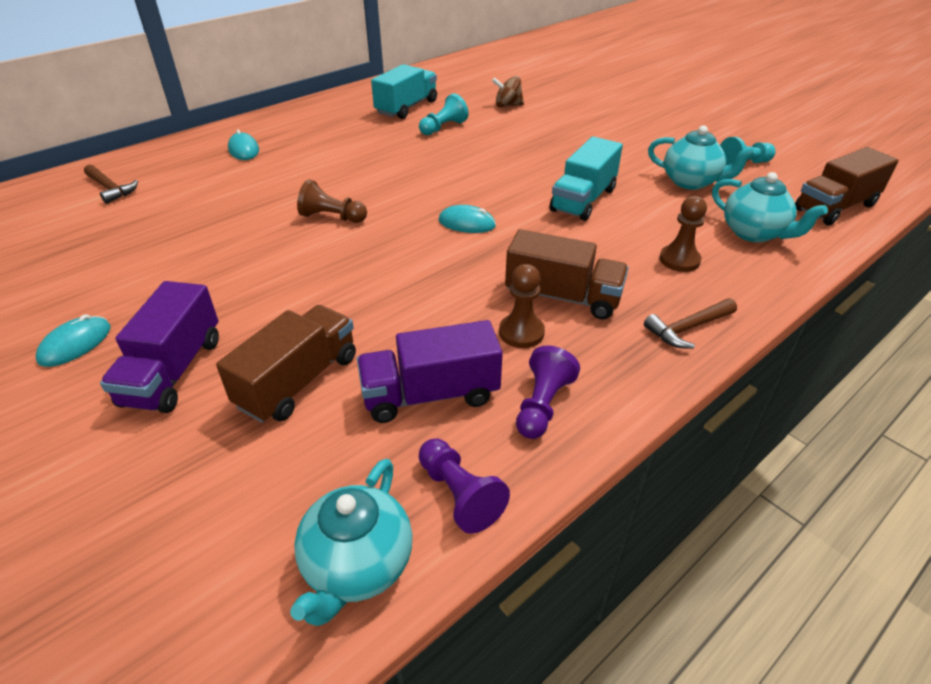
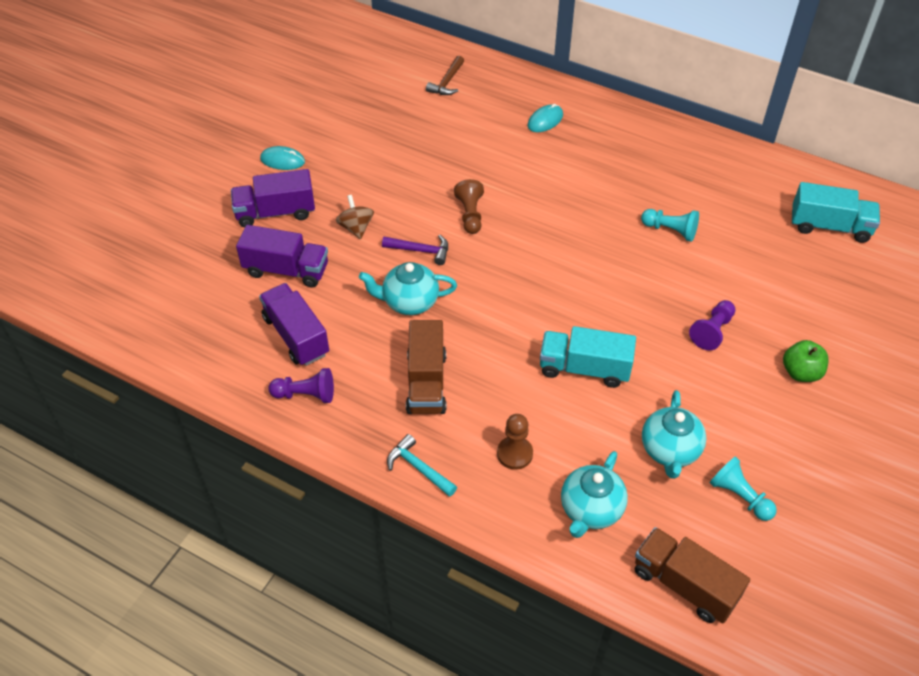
camera: 70 degrees right, 10 degrees up
(298, 381) = (286, 270): brown truck -> purple truck
(357, 565) = (170, 344): turquoise teapot -> turquoise teapot (409, 302)
(358, 260) = (420, 251): none -> purple hammer
(406, 107) = (698, 190): turquoise truck -> turquoise truck (829, 226)
(459, 494) = (224, 372): purple pawn -> purple pawn (712, 331)
(467, 223) = (502, 298): turquoise mouse -> none
(507, 106) = (758, 265): brown spinning top -> brown spinning top (356, 228)
(521, 332) = (374, 367): brown pawn -> none
(625, 117) = (801, 372): none -> green apple
(688, 328) = (419, 468): brown hammer -> turquoise hammer

